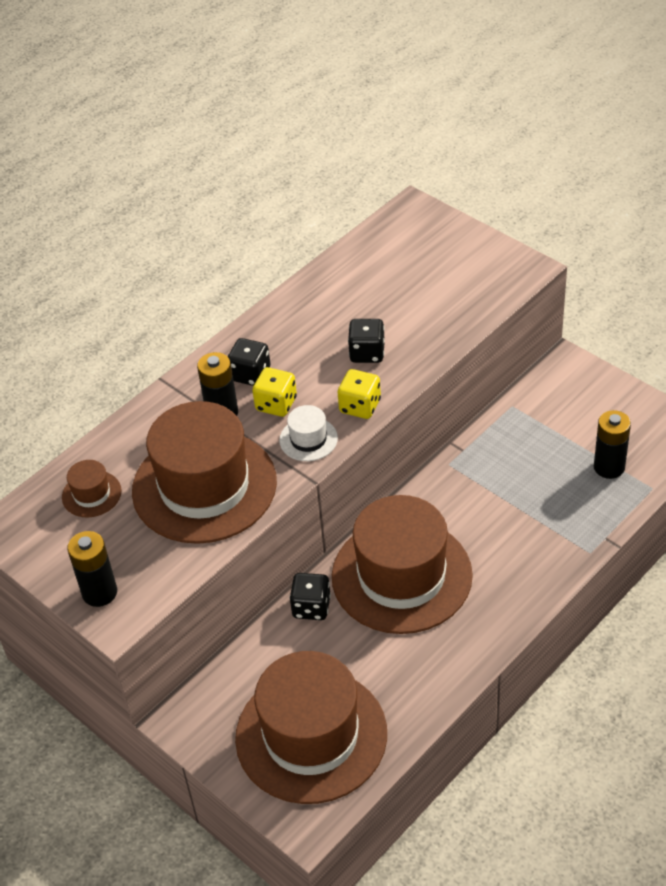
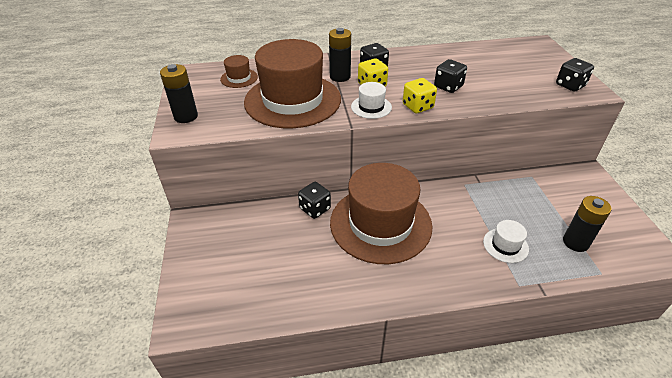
camera: 35 degrees right, 5 degrees down
(311, 735) = (241, 274): brown hat -> none
(497, 272) = (570, 85): none -> black dice
(547, 515) = (505, 245): none -> white hat

